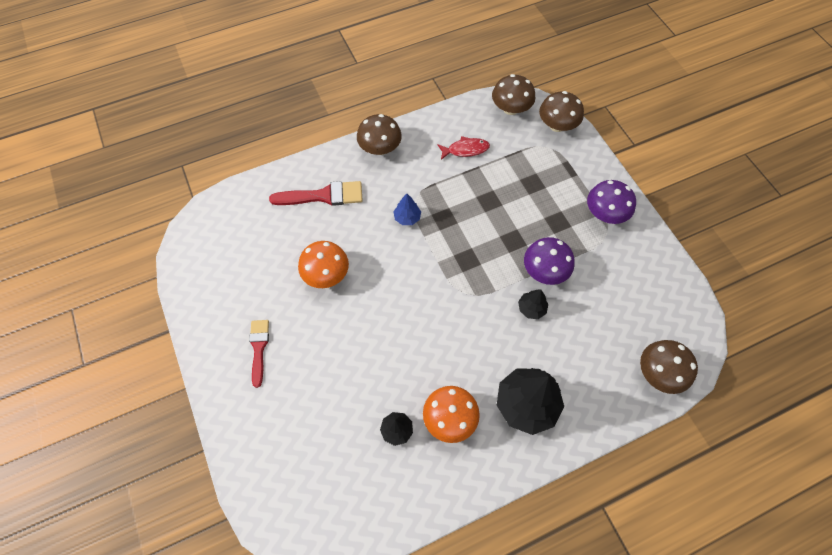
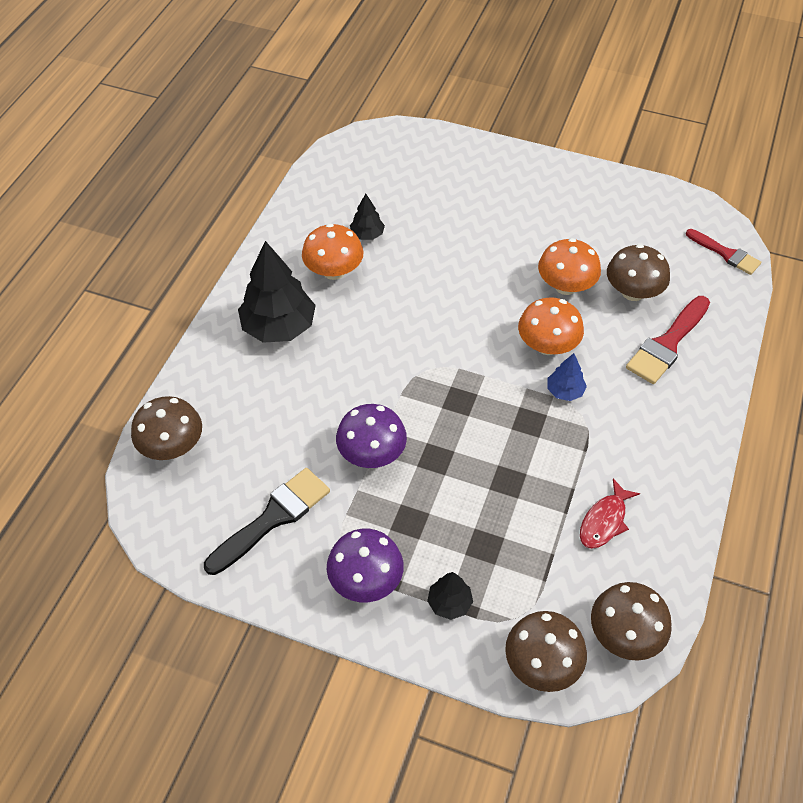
camera: 135 degrees right, 10 degrees down
(259, 348) = (539, 201): red brush -> red brush (726, 254)
(380, 148) = (690, 439): brown mushroom -> brown mushroom (633, 292)
(383, 249) = (547, 345): none -> orange mushroom
(531, 308) = (349, 406): black tree -> black tree (449, 603)
(628, 280) = (273, 518): none -> black brush

